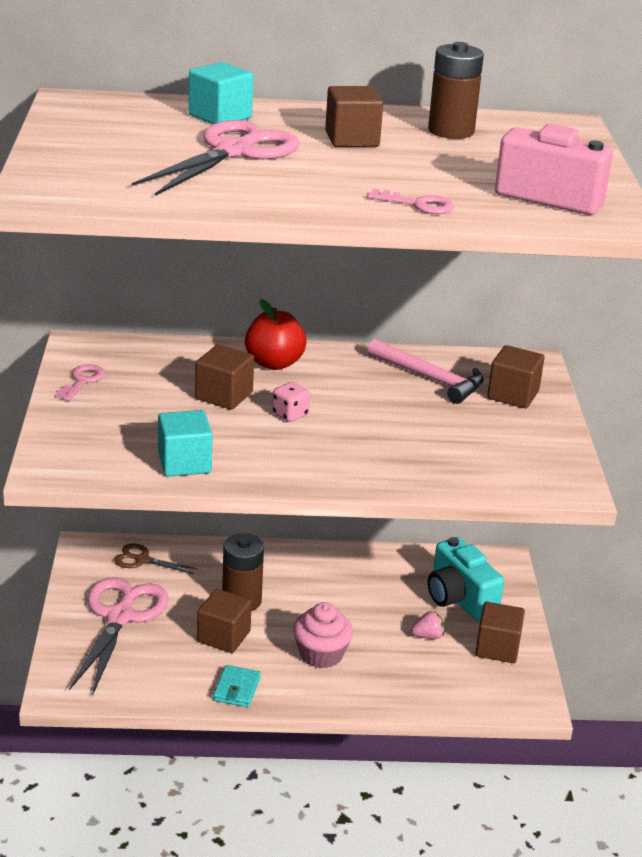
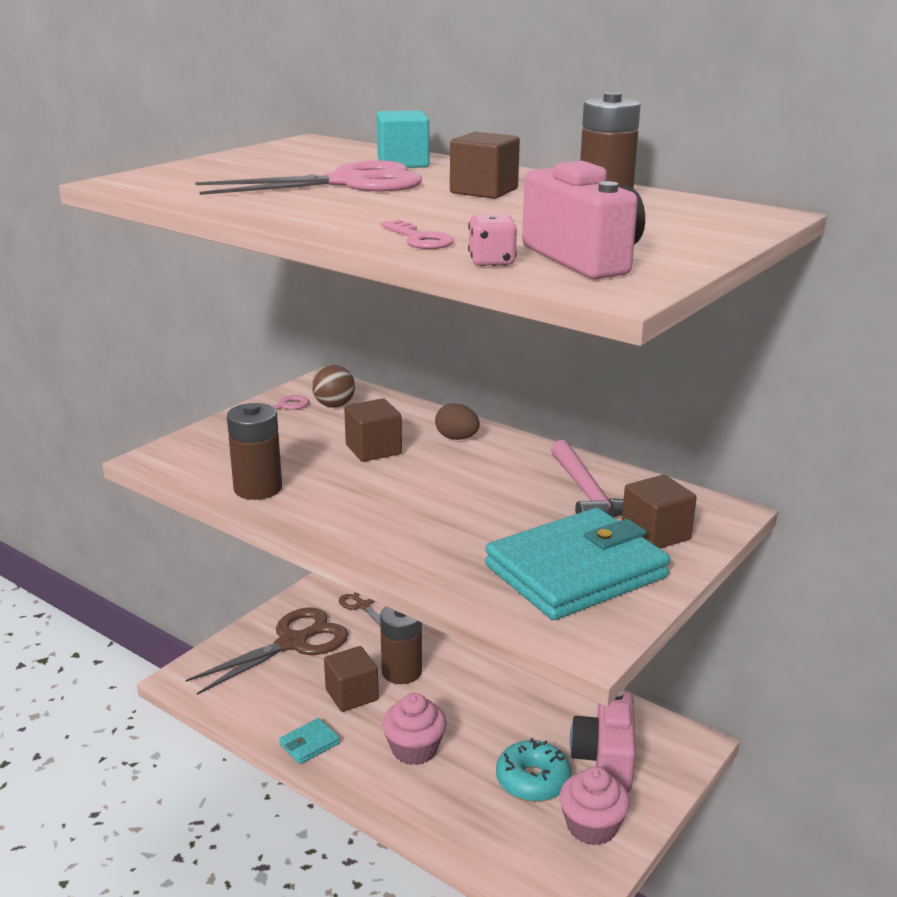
camera: 40 degrees right, 5 degrees down
(120, 617) = (293, 643): pink scissors -> brown scissors
(127, 365) = (334, 405): none -> brown ball
(184, 463) = (258, 488): turquoise cube -> brown battery
(274, 363) = (457, 438): red apple -> brown egg
(290, 414) = (405, 481): pink dice -> pink dice (491, 262)
(428, 636) = (532, 780): pink strawberry -> turquoise donut
(459, 599) = (605, 760): turquoise camera -> pink camera
(497, 648) = (592, 826): brown cube -> pink cupcake
(501, 441) = (576, 571): none -> turquoise wallet

